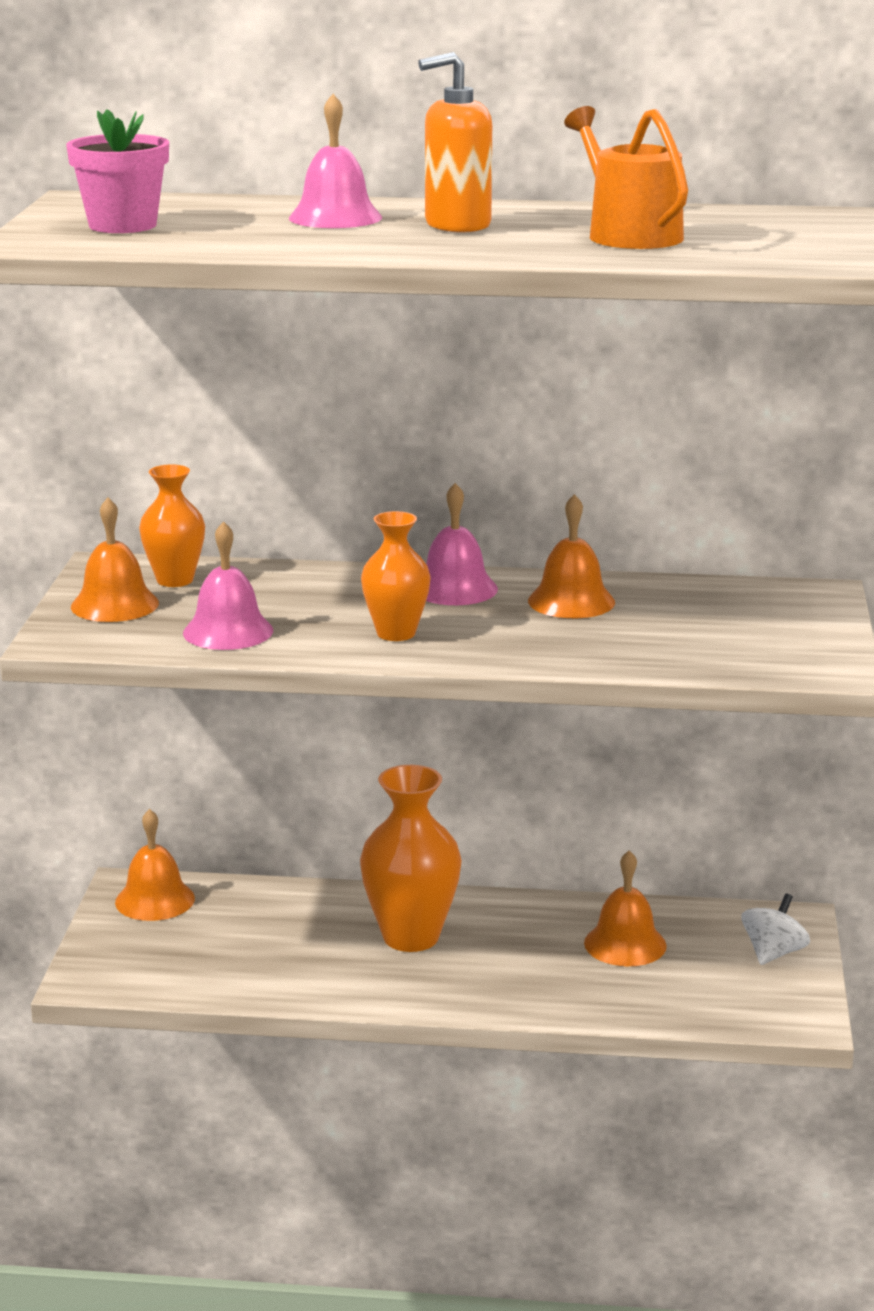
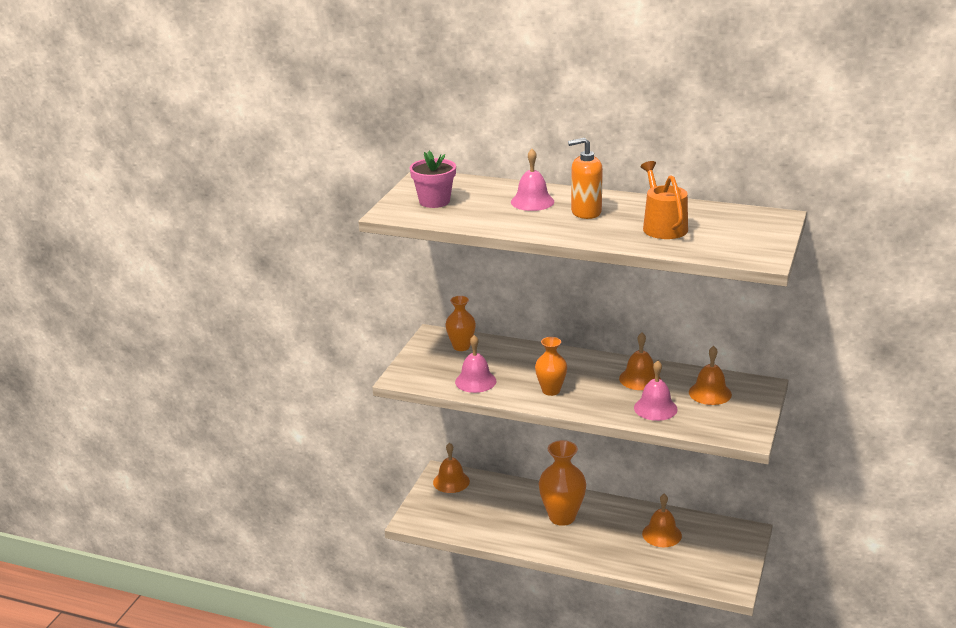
camera: 15 degrees right, 5 degrees up
(114, 604) = (430, 359): orange bell -> orange bell (710, 393)
(454, 588) = (587, 365): pink bell -> pink bell (655, 408)
(773, 953) = (732, 549): white spinning top -> none

